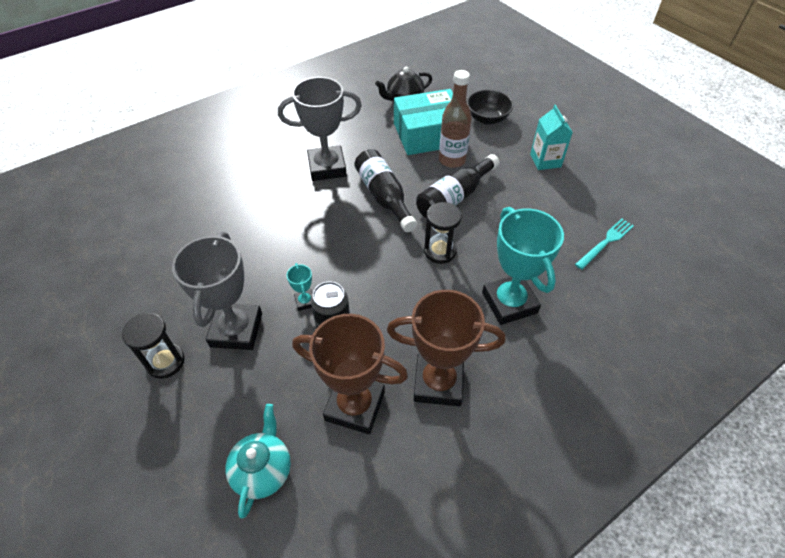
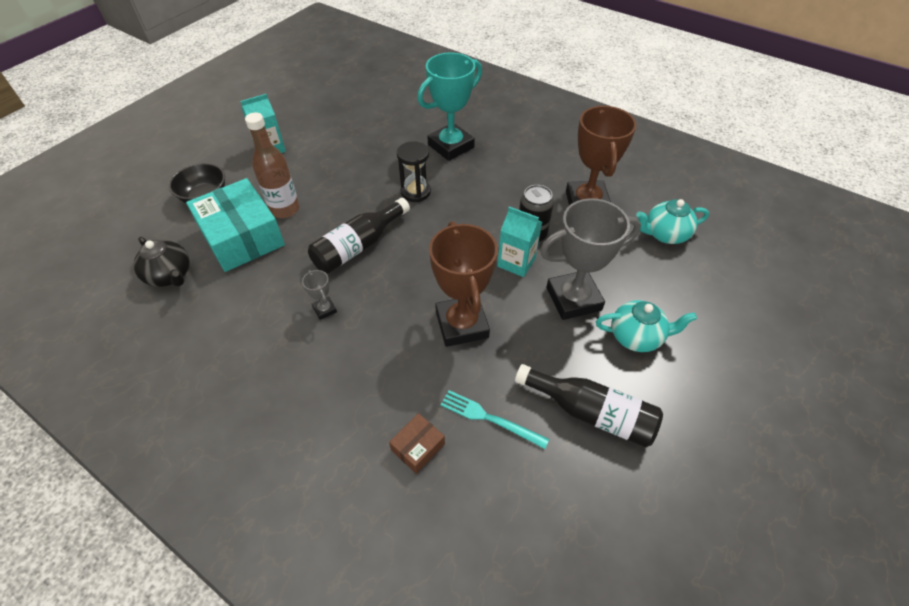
camera: 110 degrees left, 0 degrees up
(165, 362) = (636, 336): black hourglass -> turquoise teapot
(186, 192) = (418, 447): none -> brown box
(305, 301) = (516, 262): turquoise trophy -> turquoise carton
(327, 167) = (324, 309): grey trophy -> grey trophy, size x0.43
(438, 383) = (540, 167): brown trophy -> brown trophy (462, 324)
(454, 197) = (342, 196): black bottle -> black bottle (590, 412)
(605, 242) = (366, 108): turquoise fork -> turquoise fork (489, 418)

